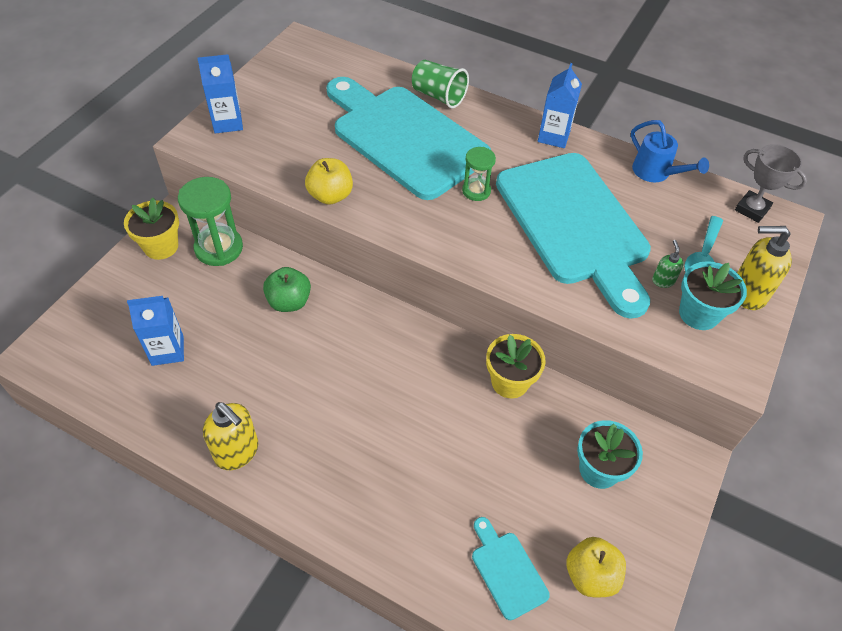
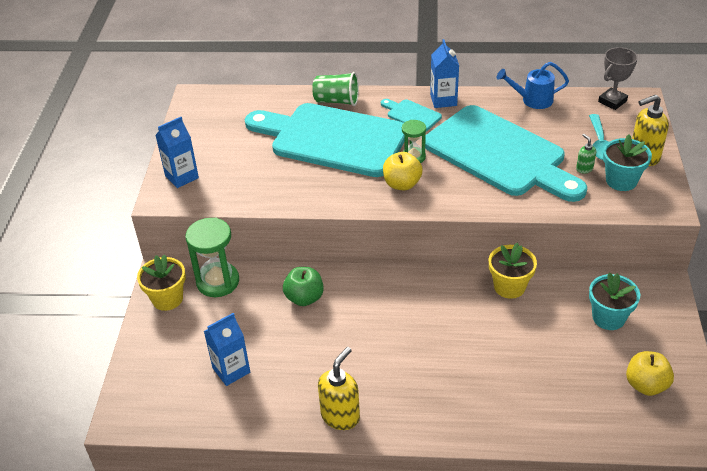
camera: 20 degrees left, 10 degrees down
(237, 452) = (340, 416): yellow soap dispenser -> yellow soap dispenser turned 75 degrees counterclockwise
(330, 196) = (305, 199): yellow apple -> yellow apple (402, 184)
(507, 570) = (589, 407): turquoise cutting board -> turquoise cutting board (411, 115)
(656, 173) = (532, 100): blue watering can -> blue watering can turned 150 degrees clockwise
(752, 209) = (612, 101): grey trophy -> grey trophy turned 60 degrees counterclockwise

